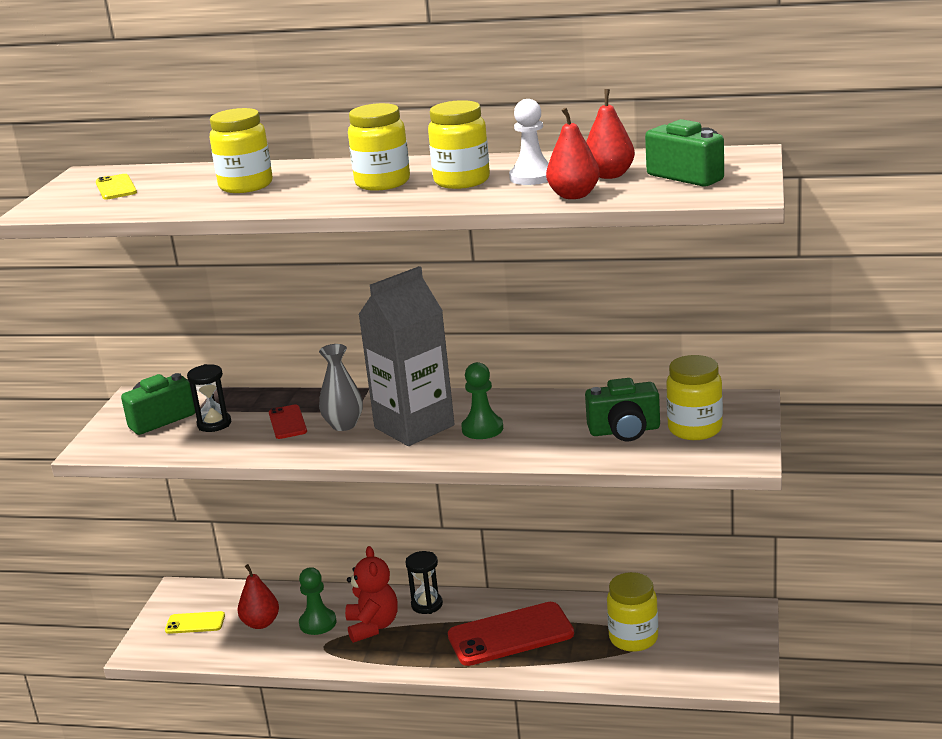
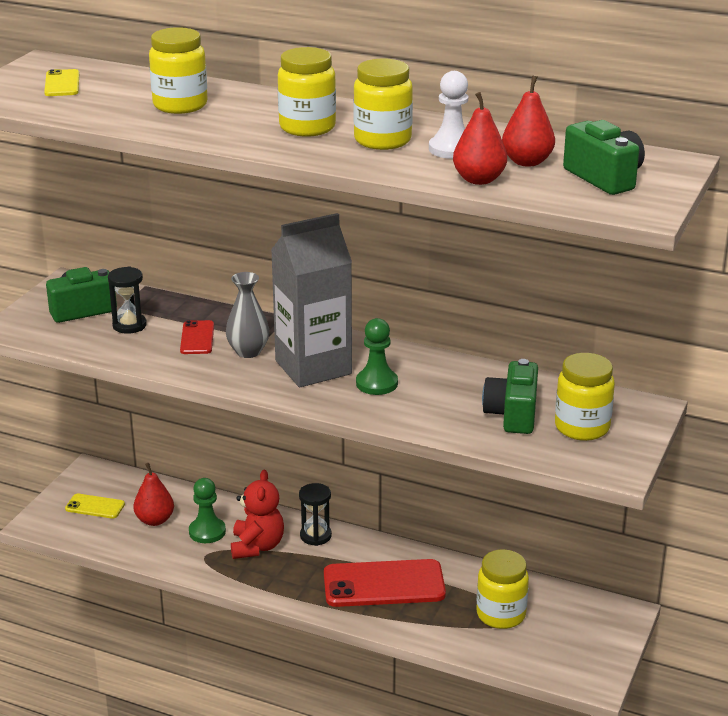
camera: 10 degrees right, 5 degrees up
(624, 431) = (512, 414): green camera -> green camera turned 90 degrees clockwise

